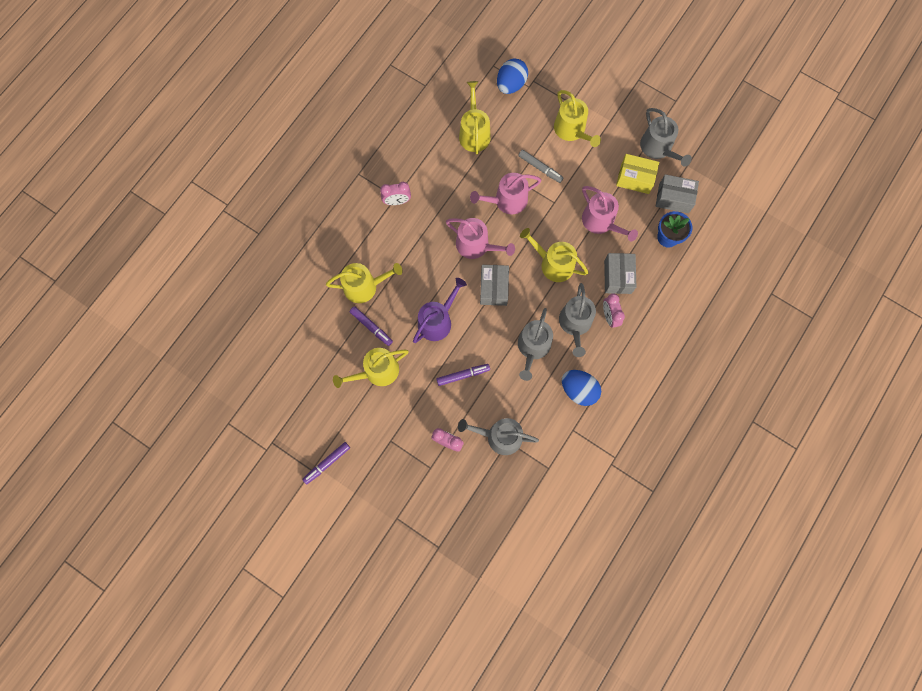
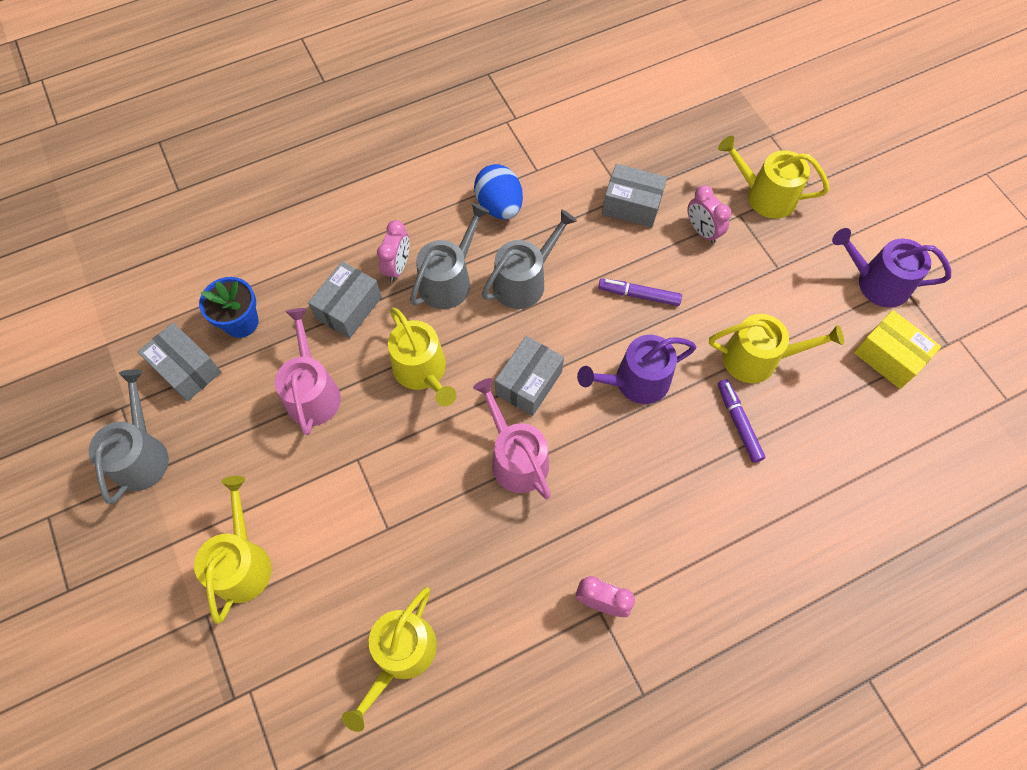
camera: 150 degrees left, 10 degrees down
(327, 463) = (877, 282): purple marker -> purple watering can
(364, 286) = (721, 488): yellow watering can -> yellow watering can (765, 195)
(499, 436) = (631, 205): grey watering can -> grey box
(507, 201) = (425, 502): pink watering can -> none
(511, 85) = (276, 715): blue egg -> none
(540, 168) = (338, 526): grey marker -> none
(635, 178) = (214, 428): yellow box -> yellow box (888, 357)

